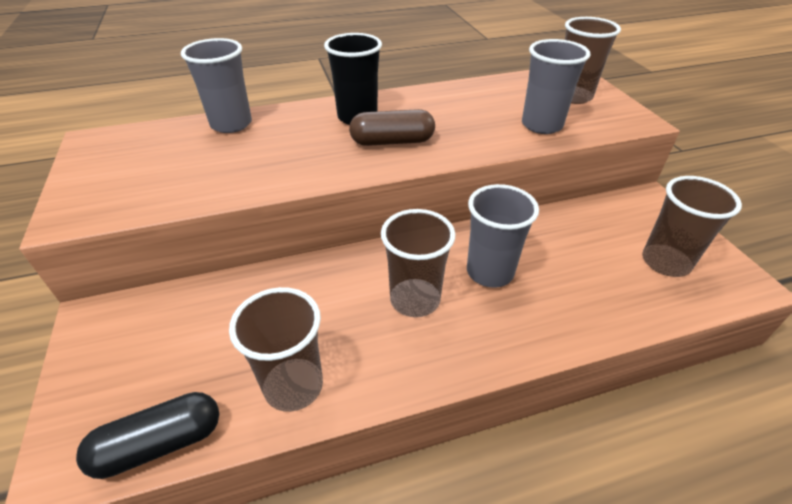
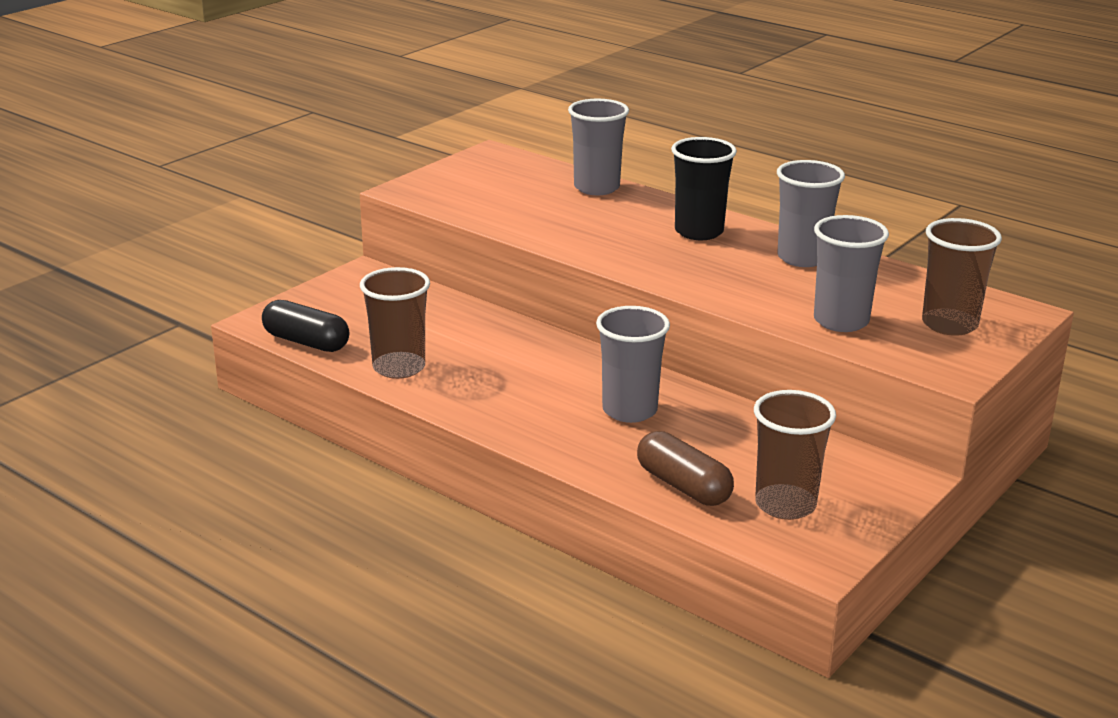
camera: 55 degrees right, 15 degrees down
(392, 141) = (681, 260): brown capsule -> brown capsule (683, 486)
(415, 300) = (545, 385): brown cup -> none
(439, 101) = (802, 258): none -> grey cup

